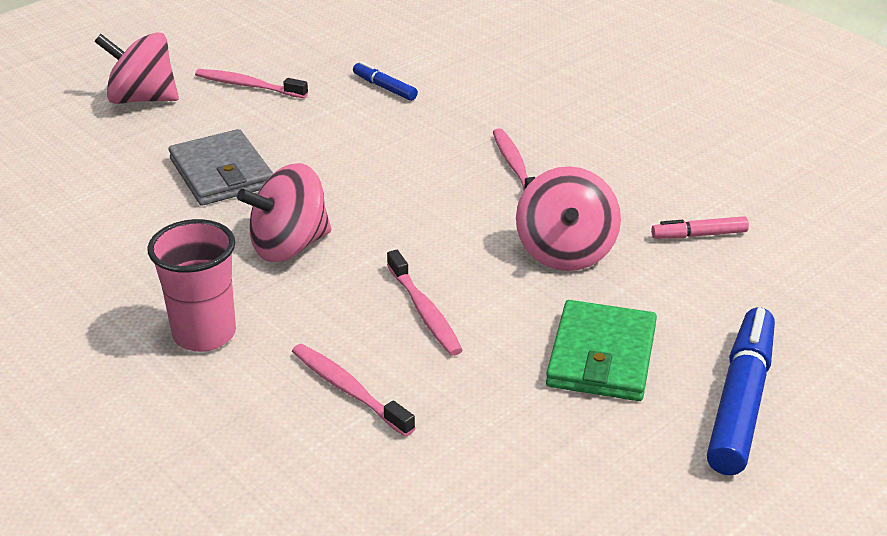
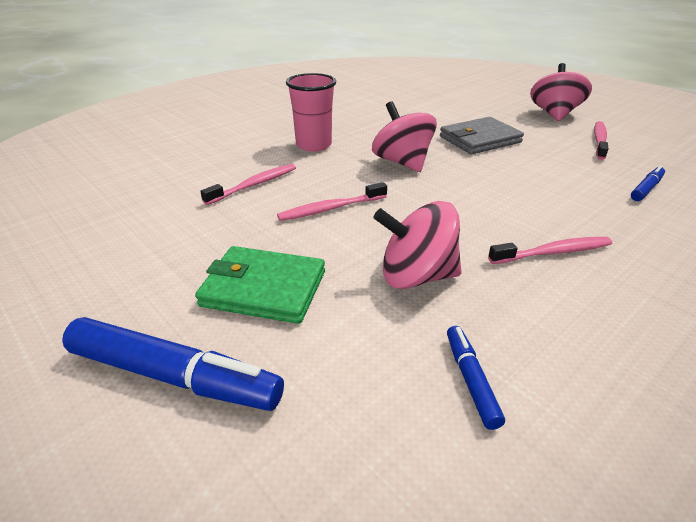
camera: 90 degrees right, 0 degrees up
(699, 235) = (470, 380): pink marker -> blue marker

